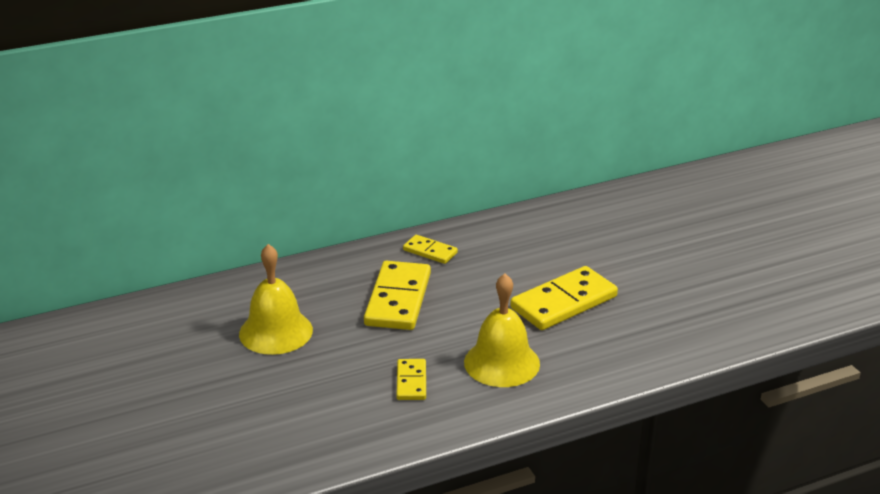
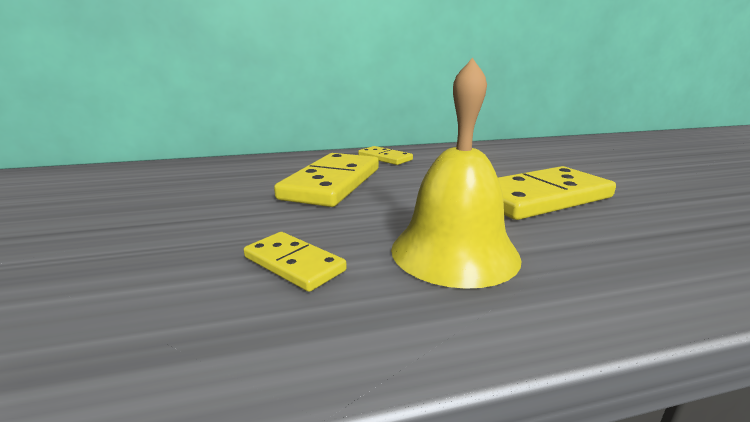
camera: 10 degrees right, 10 degrees down
(276, 332) = (165, 197): yellow bell -> none
(411, 382) = (294, 264): yellow domino -> yellow domino turned 60 degrees counterclockwise

